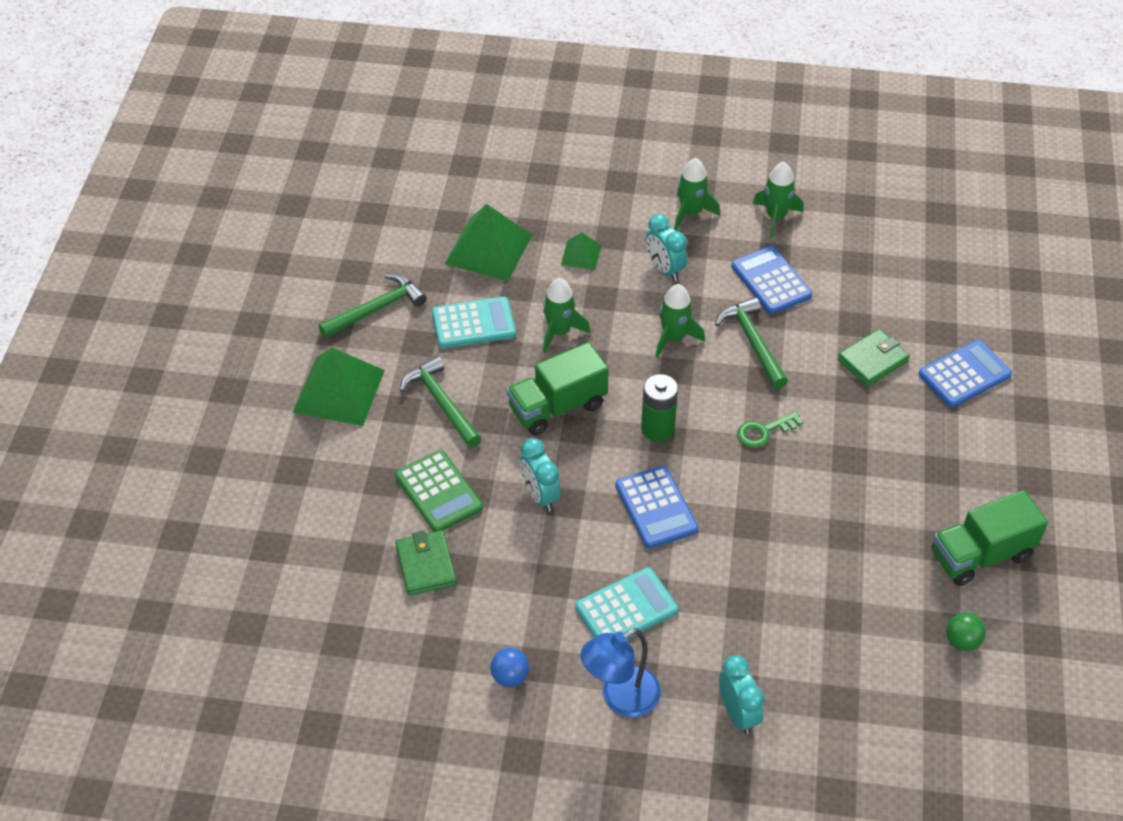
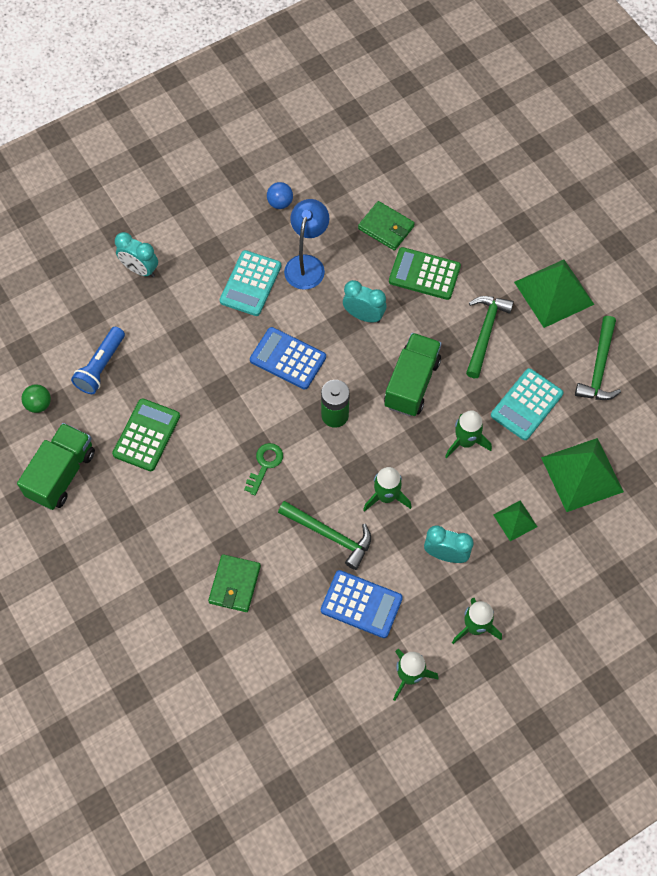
camera: 140 degrees right, 15 degrees up
(441, 402) = (485, 332): green hammer -> green hammer turned 90 degrees counterclockwise
(620, 698) = (211, 233): blue lamp -> blue lamp (307, 264)
(863, 533) = (146, 435): none -> green calculator
(864, 634) = (101, 366): none -> blue flashlight
(964, 375) = (160, 622): blue calculator -> none

